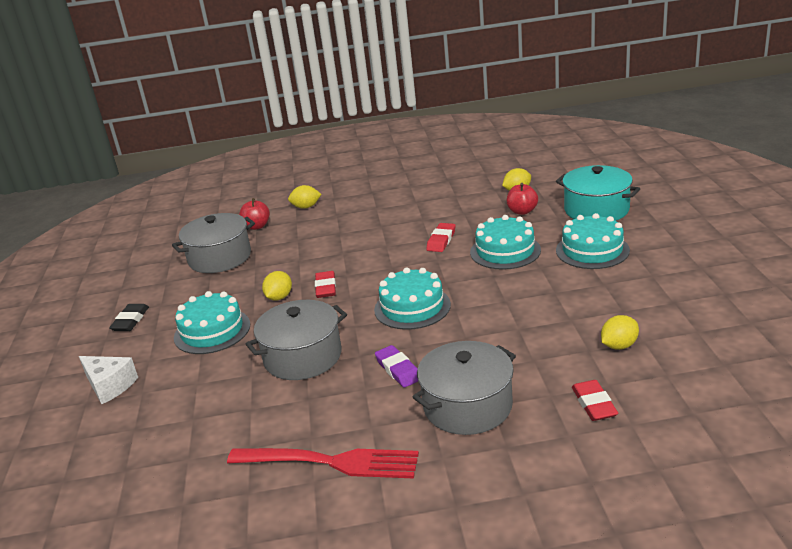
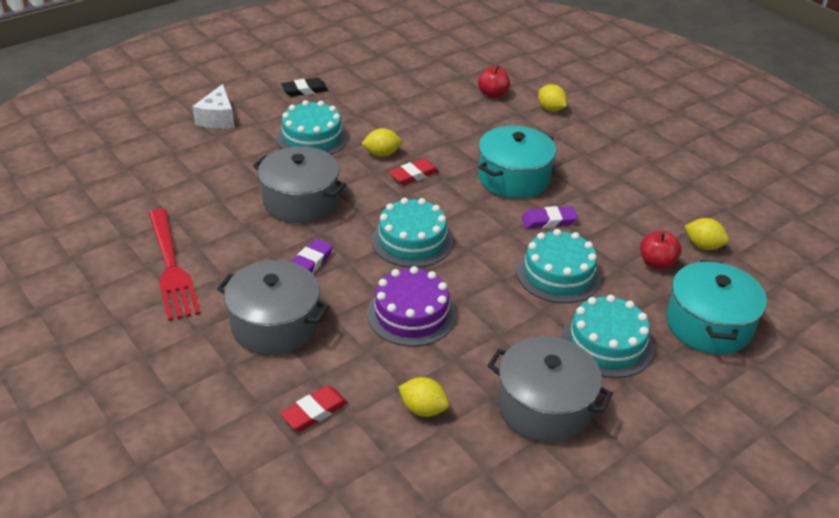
camera: 55 degrees right, 10 degrees up
(220, 258) = (425, 95): grey pot -> grey pot (544, 406)
(376, 243) = (513, 178): none -> turquoise pot
(441, 240) = (548, 221): red eraser -> purple eraser
(504, 327) = (411, 314): none -> purple cake

